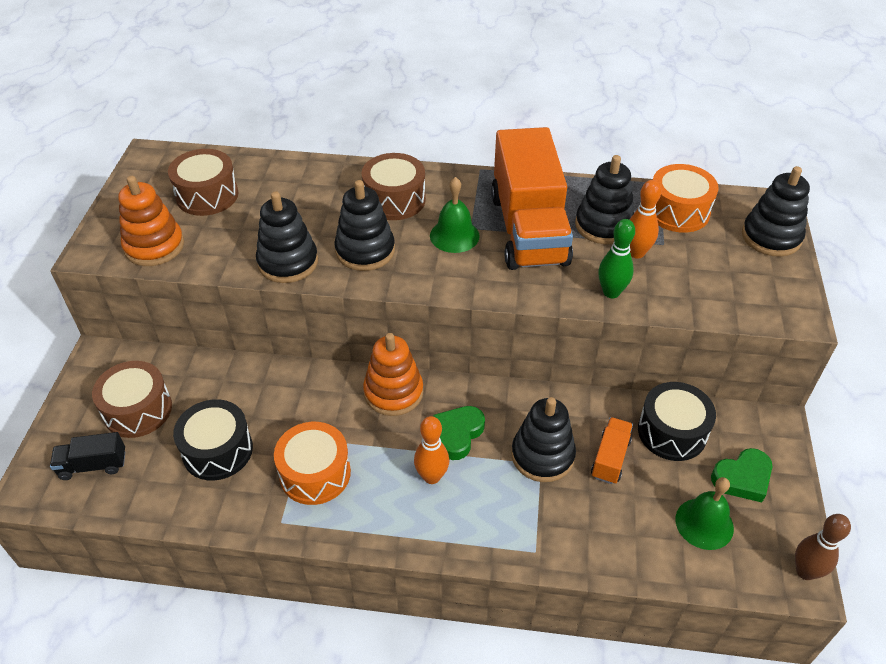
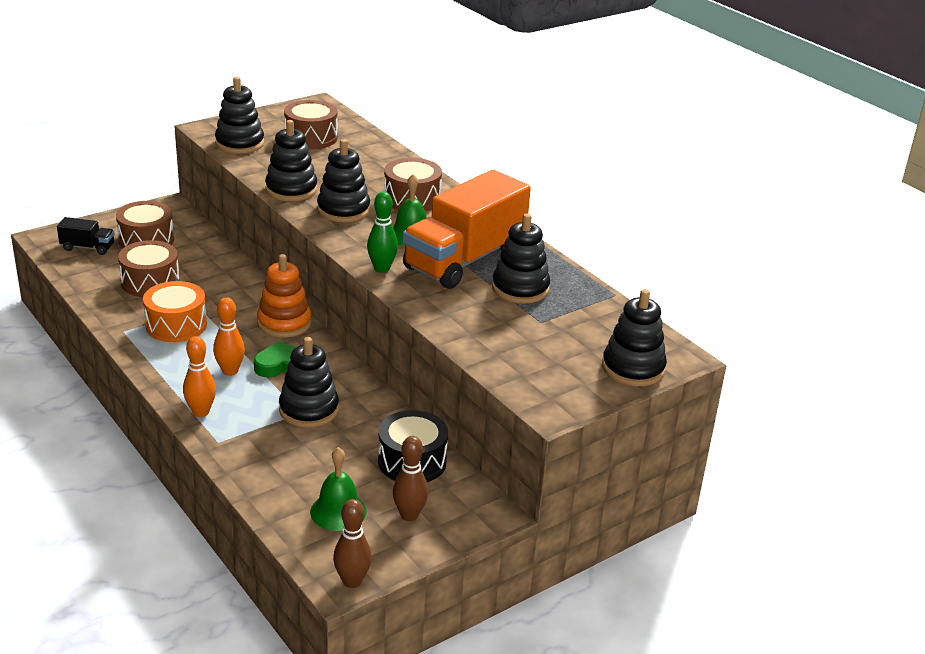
camera: 45 degrees right, 15 degrees down
(93, 465) = (87, 247): black truck -> black truck turned 150 degrees clockwise
(154, 246) = (239, 143): orange stacking toy -> black stacking toy
(217, 450) = (150, 282): black drum -> brown drum
(610, 458) = (346, 442): orange truck -> none
(611, 292) = (448, 318): green bowling pin -> green bowling pin (382, 268)
(636, 253) = (510, 313): orange bowling pin -> orange bowling pin (201, 412)
(677, 211) = (592, 314): orange drum -> none
(742, 478) = (409, 515): green heart -> brown bowling pin

